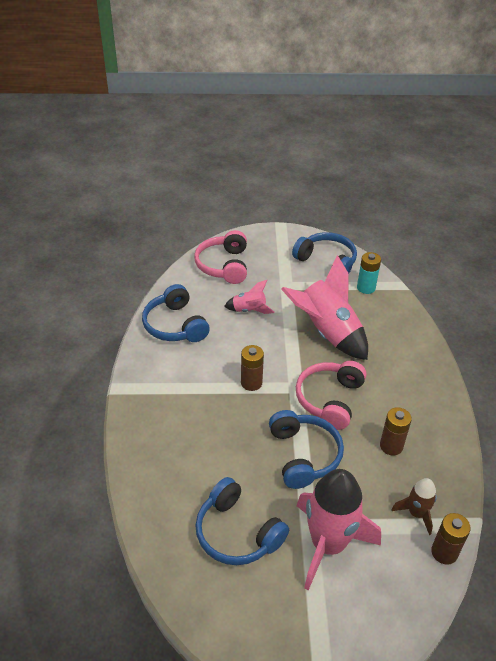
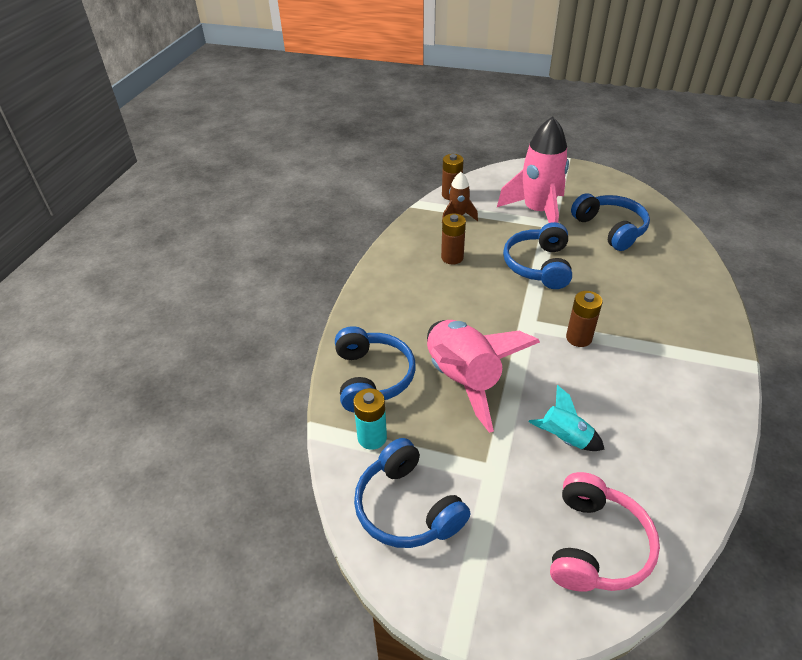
camera: 160 degrees left, 0 degrees up
(175, 325) = (680, 437): blue headphones -> blue headphones (372, 377)
(249, 310) = (564, 438): pink rocket -> turquoise rocket
(330, 399) = (493, 305): pink headphones -> none

